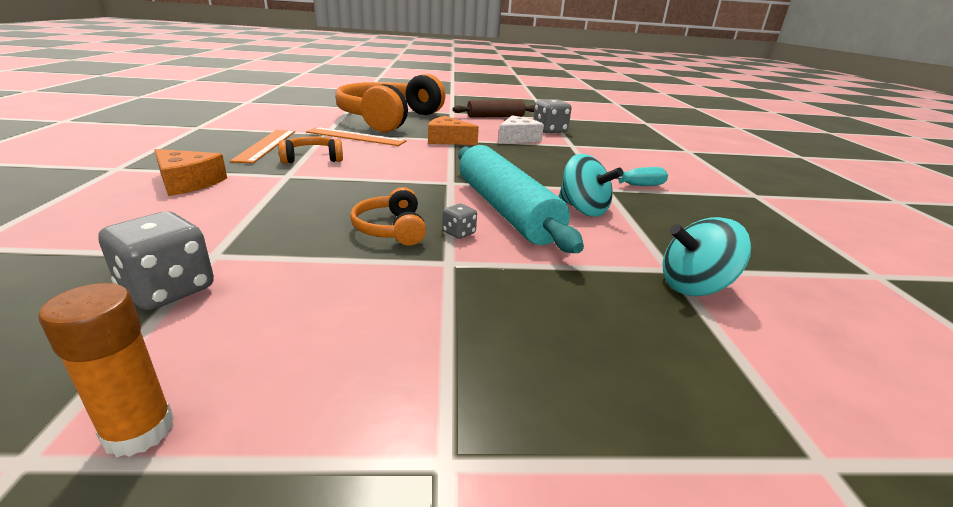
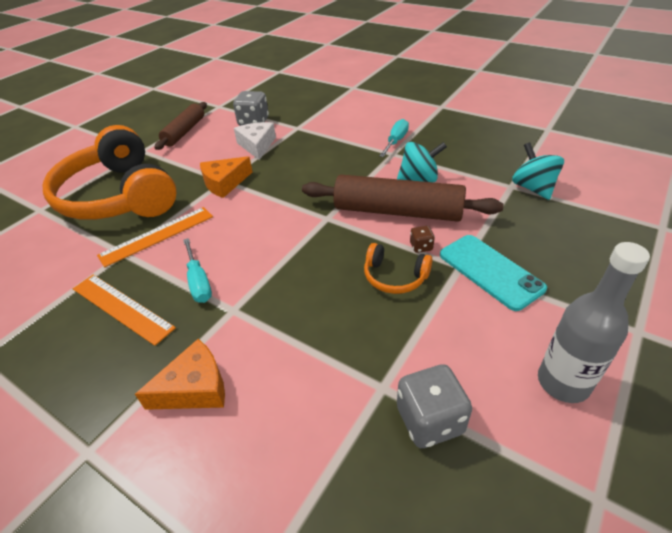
camera: 50 degrees left, 15 degrees up
(139, 431) = (588, 444): orange glue stick -> none
(267, 384) = (563, 382): none -> grey bottle
(312, 158) = (199, 282): orange headphones -> turquoise screwdriver
(459, 233) = (421, 247): grey dice -> brown dice
(460, 284) = (490, 271): none -> turquoise phone
(505, 210) = (397, 211): turquoise rolling pin -> brown rolling pin
(694, 286) = (533, 188): turquoise spinning top -> turquoise spinning top turned 135 degrees clockwise

